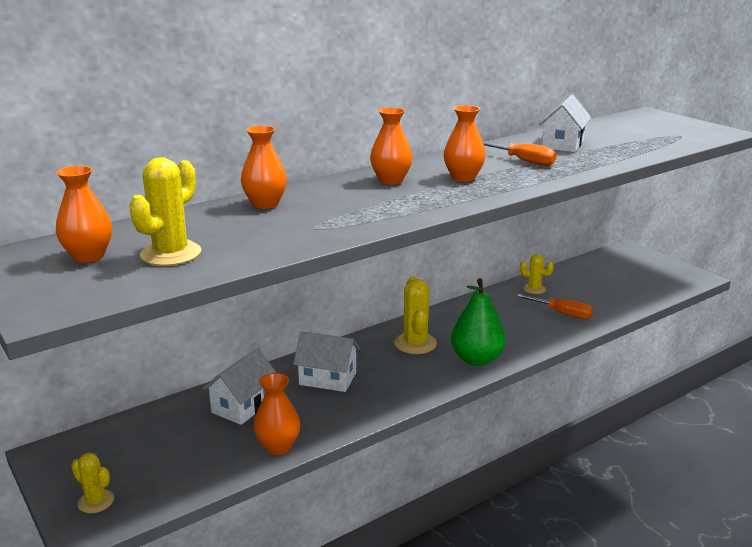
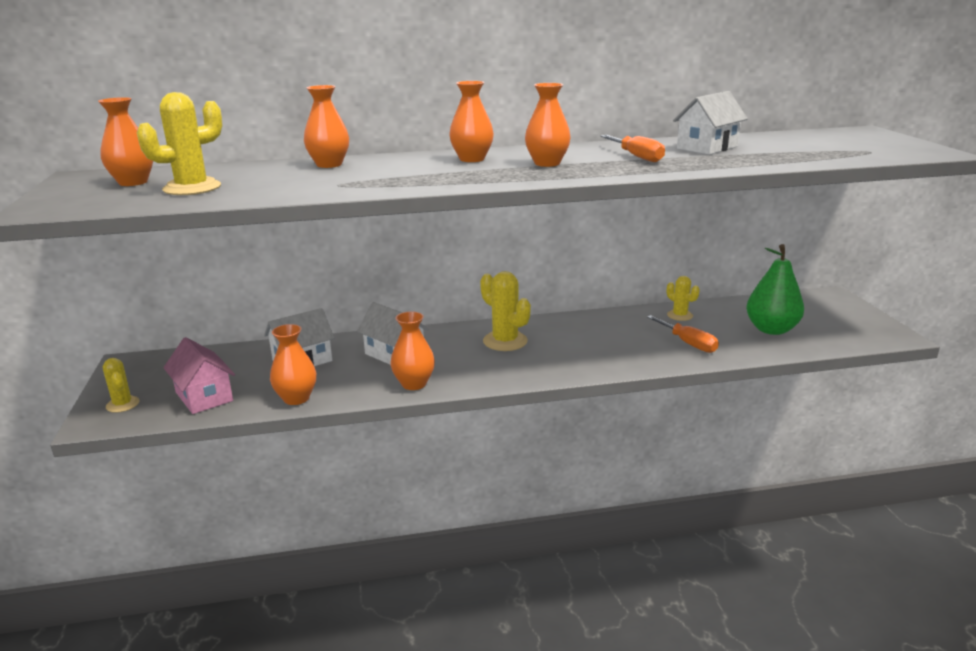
camera: 25 degrees right, 0 degrees up
(179, 469) = (204, 396): none -> pink house
(375, 404) = (414, 384): none -> orange vase
(415, 343) = (505, 341): yellow cactus -> yellow cactus turned 60 degrees counterclockwise
(476, 359) = (551, 366): green pear -> green pear (771, 329)

